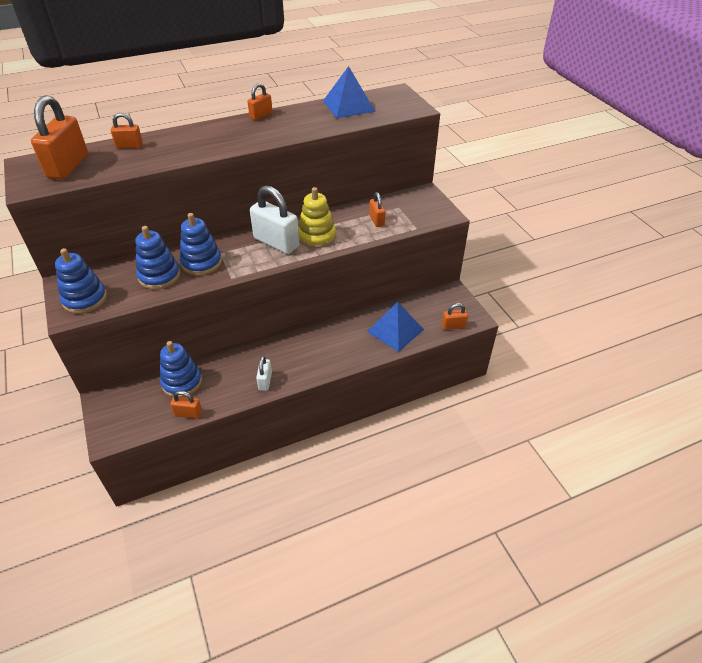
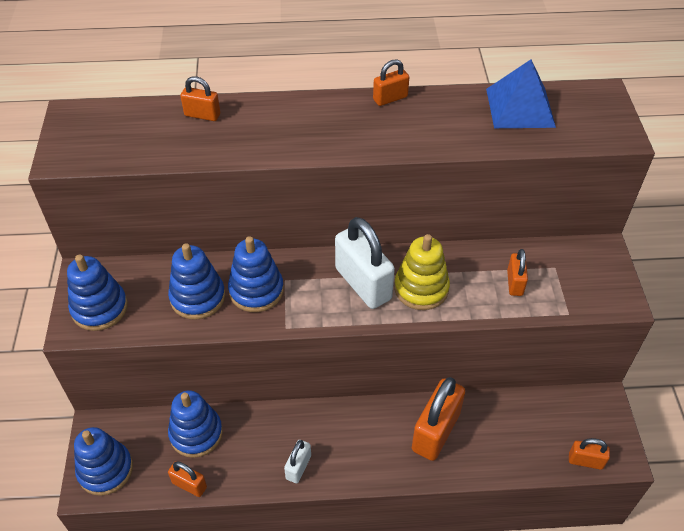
camera: 20 degrees right, 5 degrees up
(68, 166) = (118, 133): orange padlock -> orange padlock (435, 431)
(119, 423) = (105, 470): none -> blue stacking toy
(395, 330) = (498, 441): blue pyramid -> none

